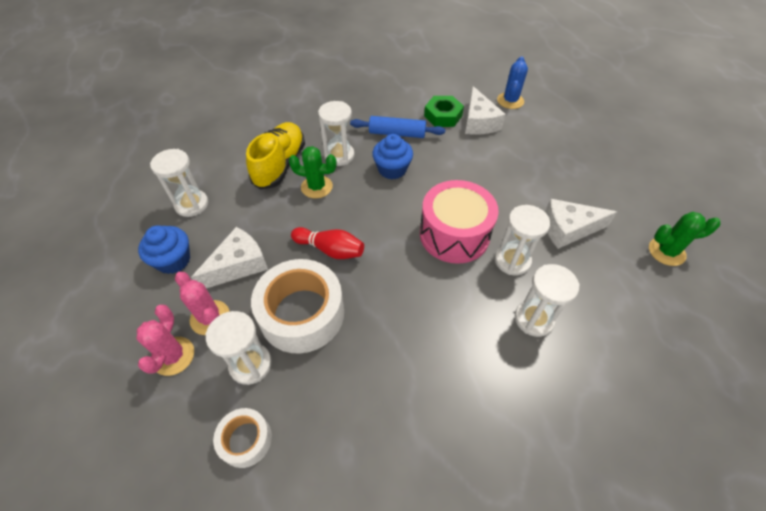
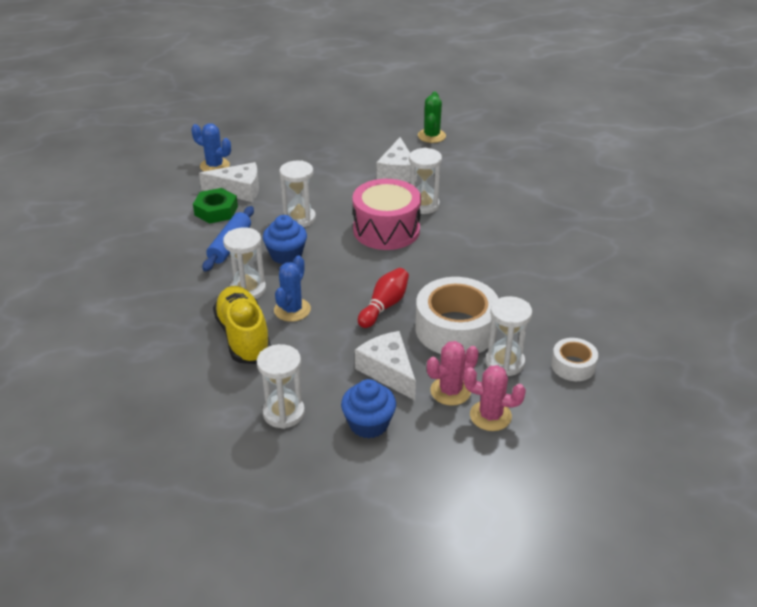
camera: 80 degrees left, 15 degrees down
(280, 165) = (243, 337): yellow shoe -> yellow shoe turned 45 degrees clockwise
(316, 187) = (292, 310): green cactus -> blue cactus
(534, 319) = (481, 206): white hourglass -> white hourglass (299, 219)

